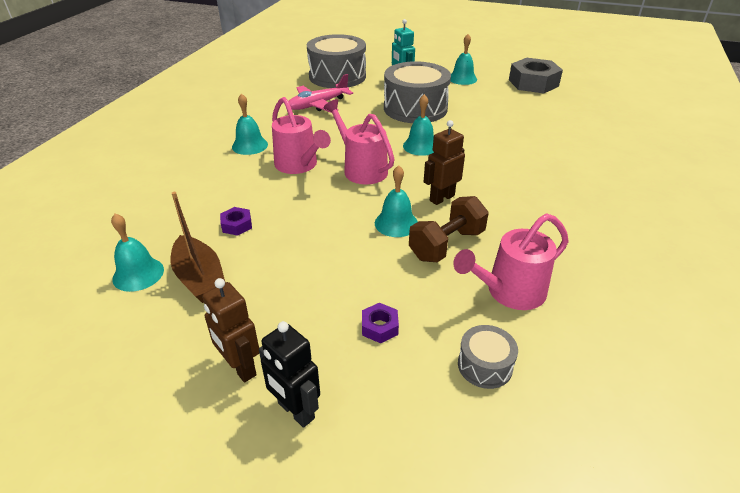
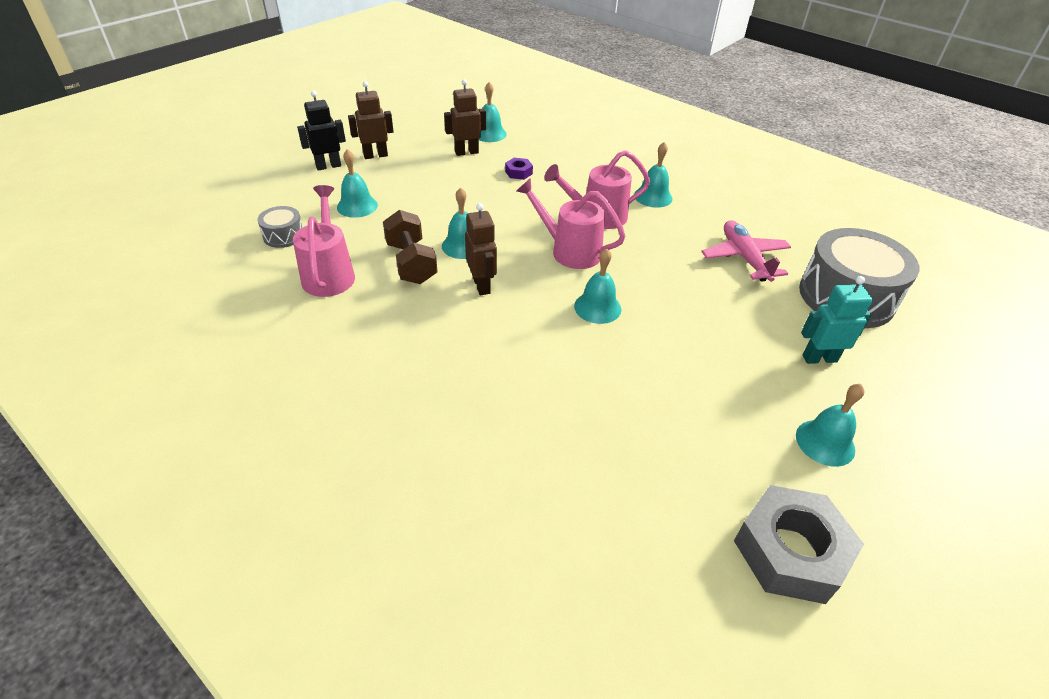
camera: 110 degrees right, 5 degrees up
(200, 278) = (466, 152): brown boat -> brown robot
(361, 169) = (569, 251): pink watering can -> pink watering can turned 135 degrees counterclockwise
(379, 327) = (357, 206): purple nut -> turquoise bell
(415, 108) = (710, 339): grey drum -> none

